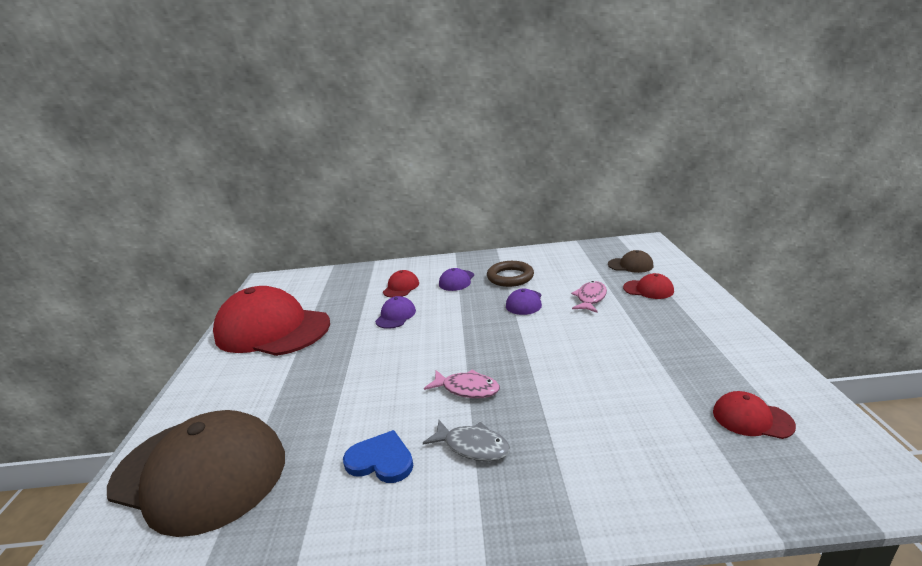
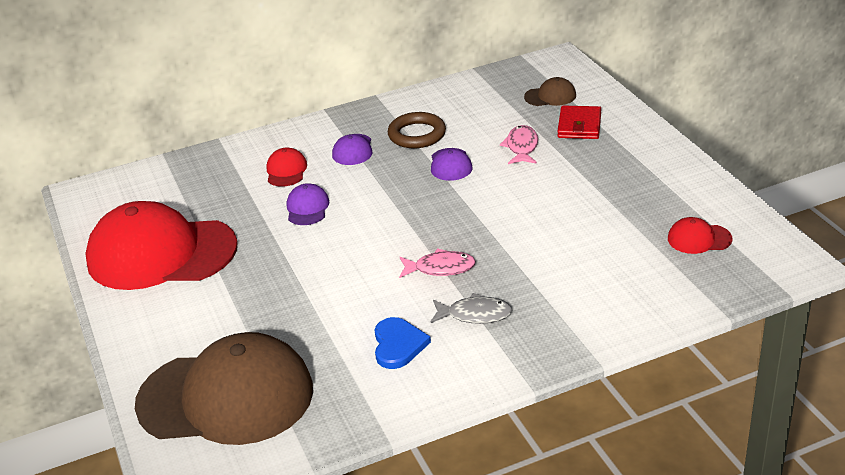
camera: 20 degrees left, 10 degrees up
(381, 460) = (398, 345): blue heart -> blue heart turned 90 degrees clockwise
(648, 289) = (579, 125): red cap -> red wallet

